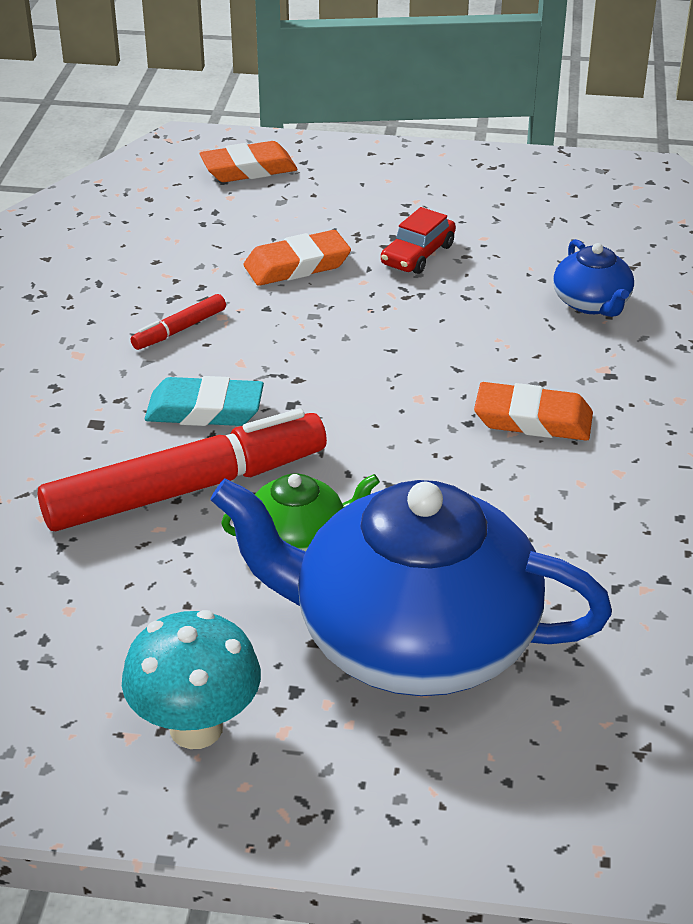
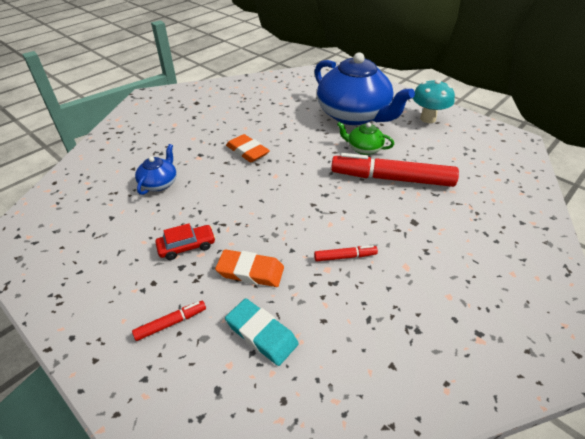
camera: 145 degrees left, 5 degrees up
(205, 410) = (363, 207): turquoise eraser -> turquoise eraser (261, 334)
(248, 169) = (187, 394): orange eraser -> none
(332, 196) = (171, 323): none -> red marker

